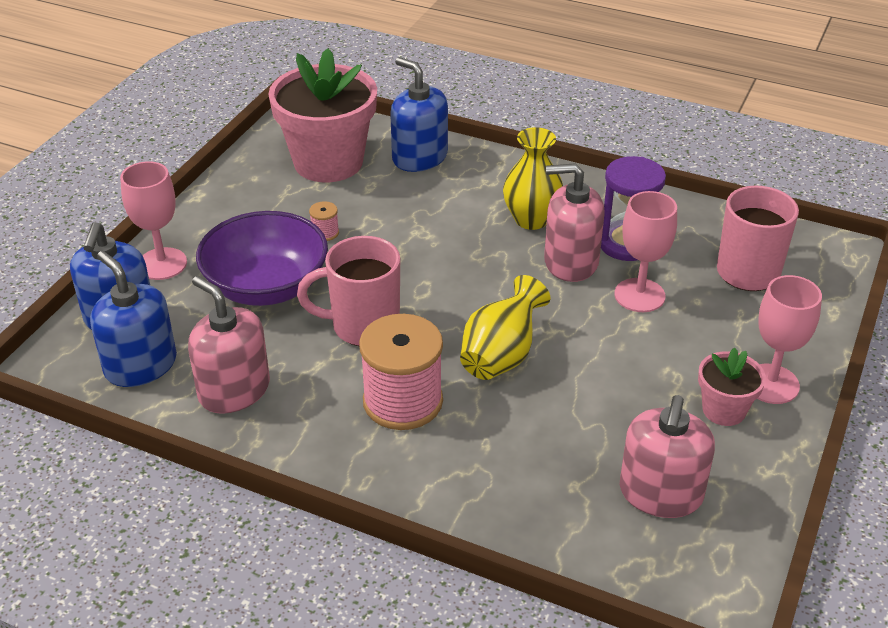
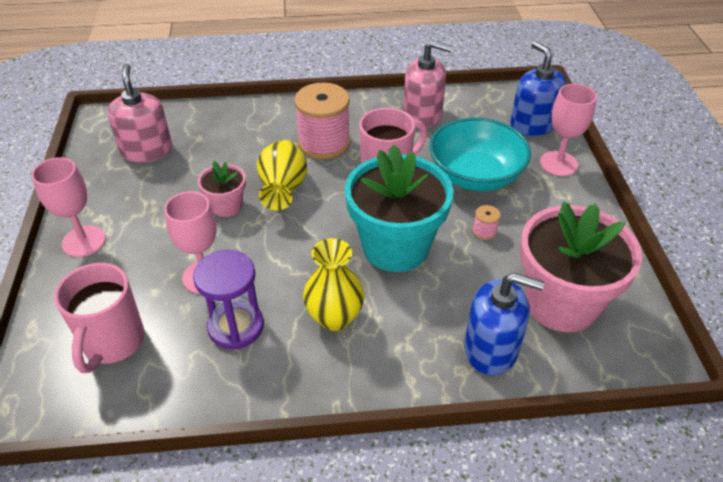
camera: 150 degrees right, 5 degrees up
(140, 365) = (486, 108): blue soap dispenser -> none
(266, 287) = (475, 176): purple bowl -> turquoise bowl
(426, 251) = (395, 247): none -> turquoise flower pot
(571, 262) = (275, 285): pink soap dispenser -> none
(724, 410) = (116, 210): pink flower pot -> pink flower pot (227, 206)

